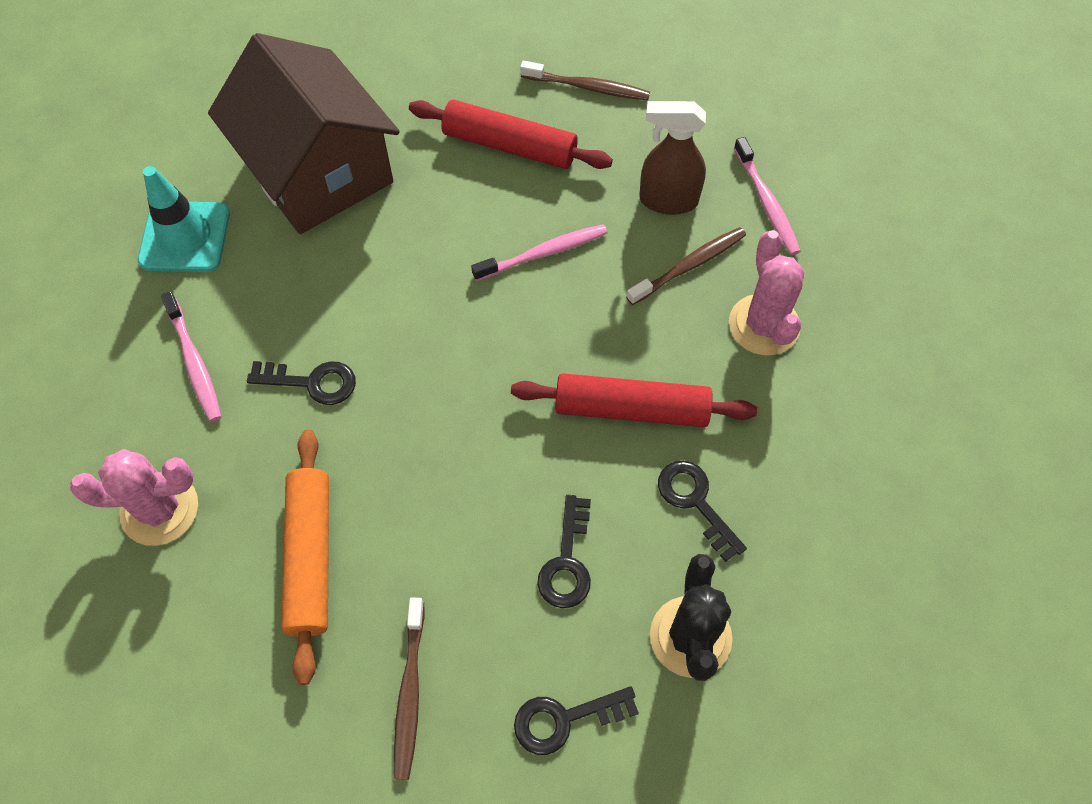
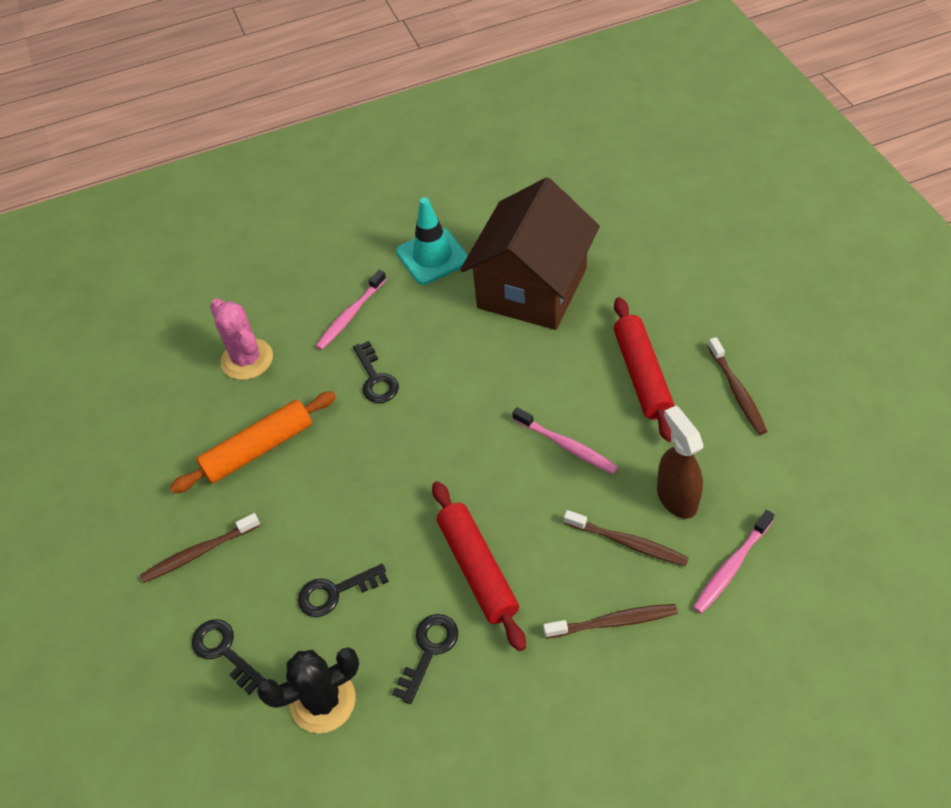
camera: 65 degrees right, 10 degrees down
(763, 325) = (613, 622): pink cactus -> brown toothbrush

